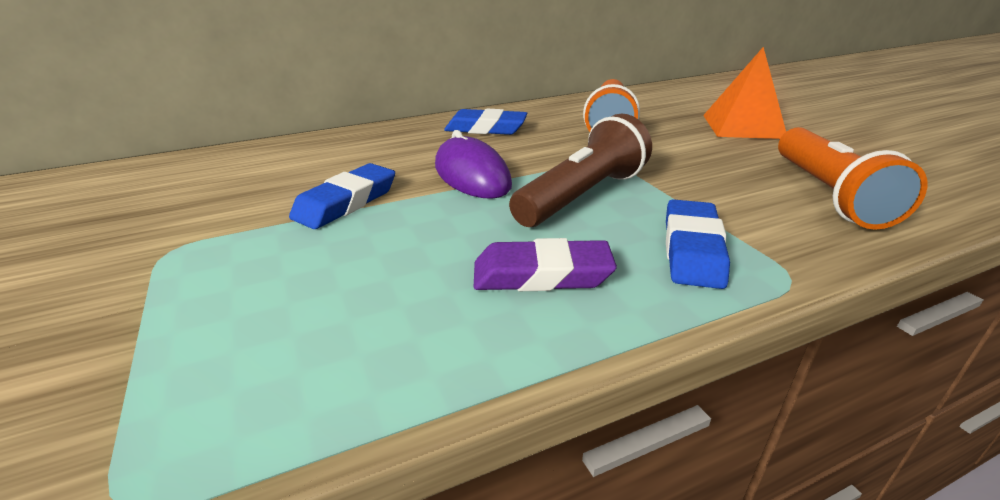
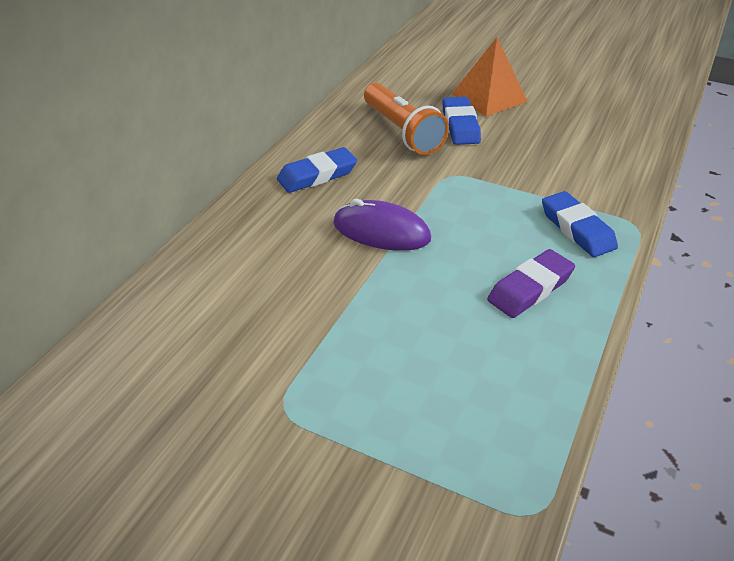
camera: 40 degrees left, 10 degrees up
(346, 202) = (335, 301): blue eraser -> blue eraser (460, 125)
(582, 196) = (474, 215): brown flashlight -> none
(828, 195) = (595, 149): orange flashlight -> none

